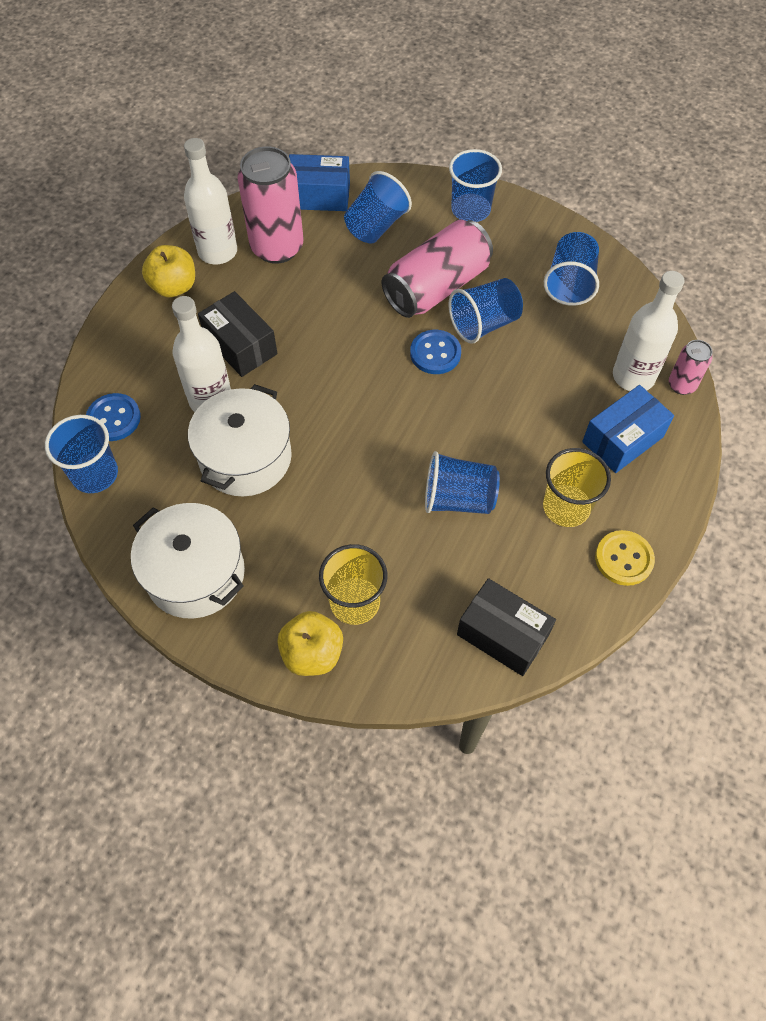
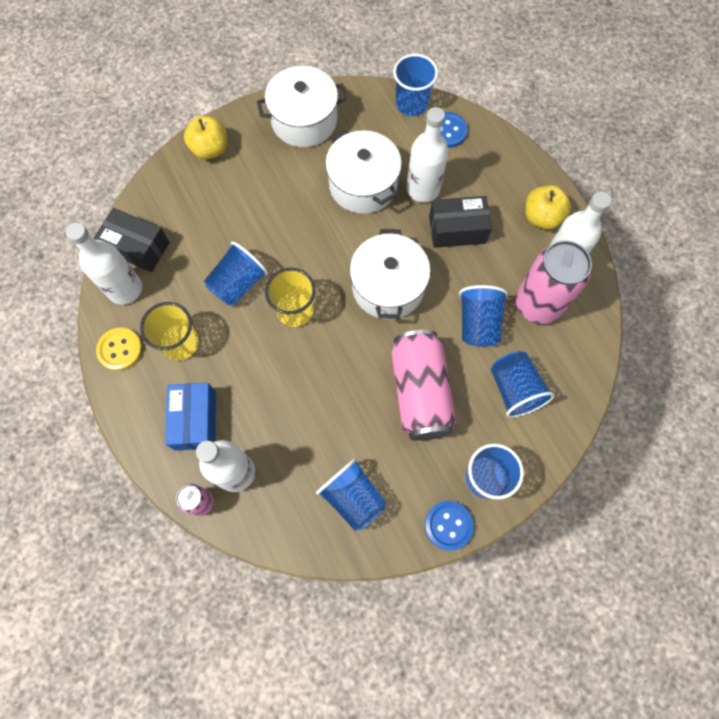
camera: 125 degrees right, 10 degrees up
(319, 195) = (577, 368): blue box -> none
(352, 367) = (388, 287): none -> white pot
(355, 602) = (221, 186): yellow cup -> yellow cup (295, 310)
(435, 353) = (359, 348): blue button -> blue button (448, 525)
(484, 324) = (361, 401): blue cup -> blue cup (478, 323)
(503, 634) = (137, 247): black box -> black box turned 45 degrees clockwise
(559, 607) = (125, 289): none -> white bottle

